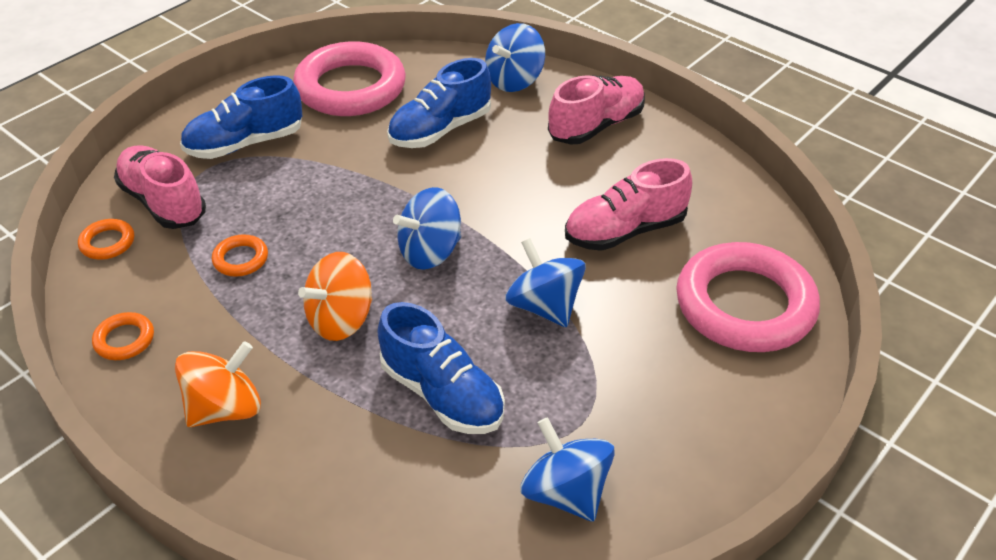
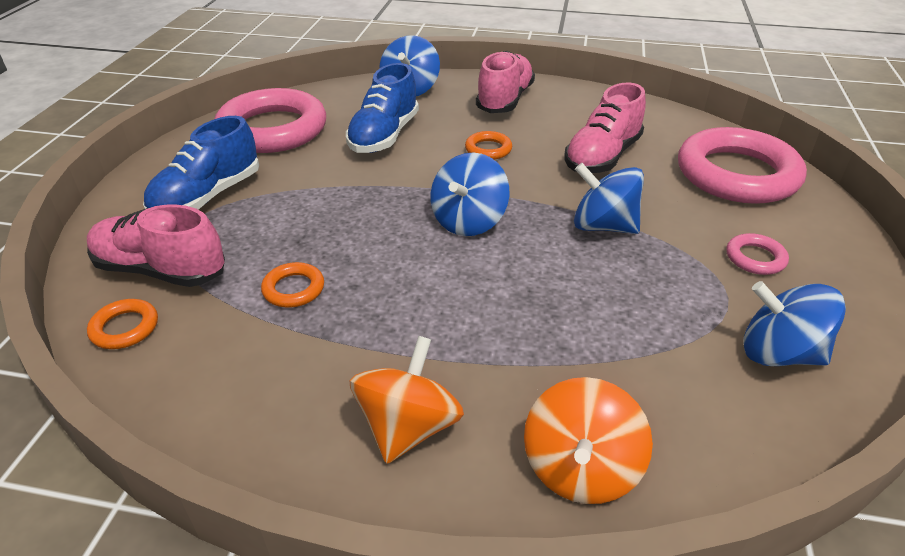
camera: 30 degrees left, 5 degrees down
(124, 340) = (229, 411): orange ring -> orange ring (488, 149)
(341, 320) = (444, 301): orange spinning top -> orange spinning top (580, 468)
(442, 394) = (597, 323): blue shoe -> none
(652, 399) = (755, 258): none -> pink ring

